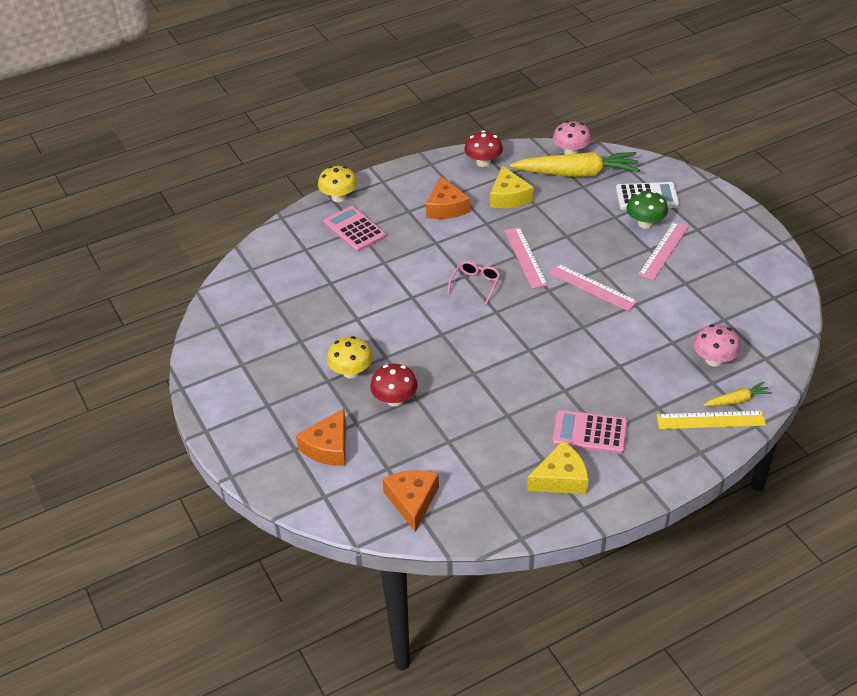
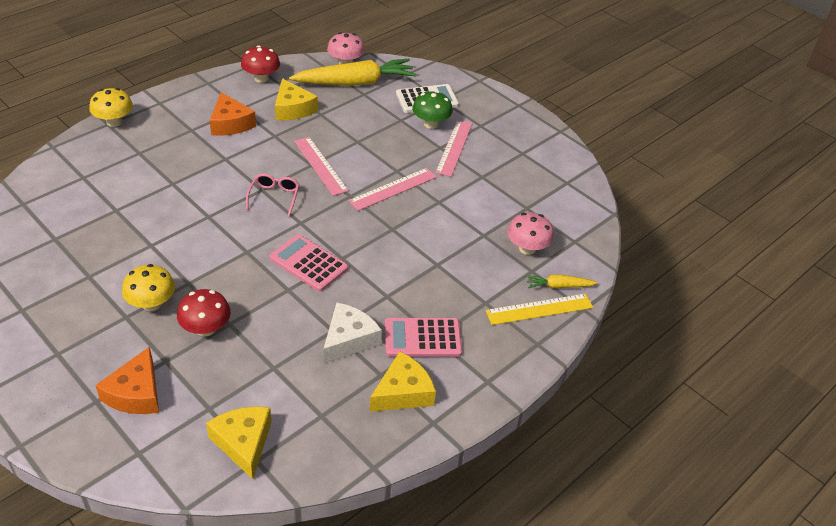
camera: 20 degrees left, 0 degrees up
(354, 229) = (135, 153): pink calculator -> pink calculator (308, 263)
(412, 501) = (243, 443): orange cheese -> yellow cheese
(520, 425) = (349, 339): none -> white cheese
(592, 287) = (393, 189): pink ruler -> pink ruler turned 60 degrees counterclockwise
(736, 400) = (559, 286): yellow carrot -> yellow carrot turned 150 degrees counterclockwise

